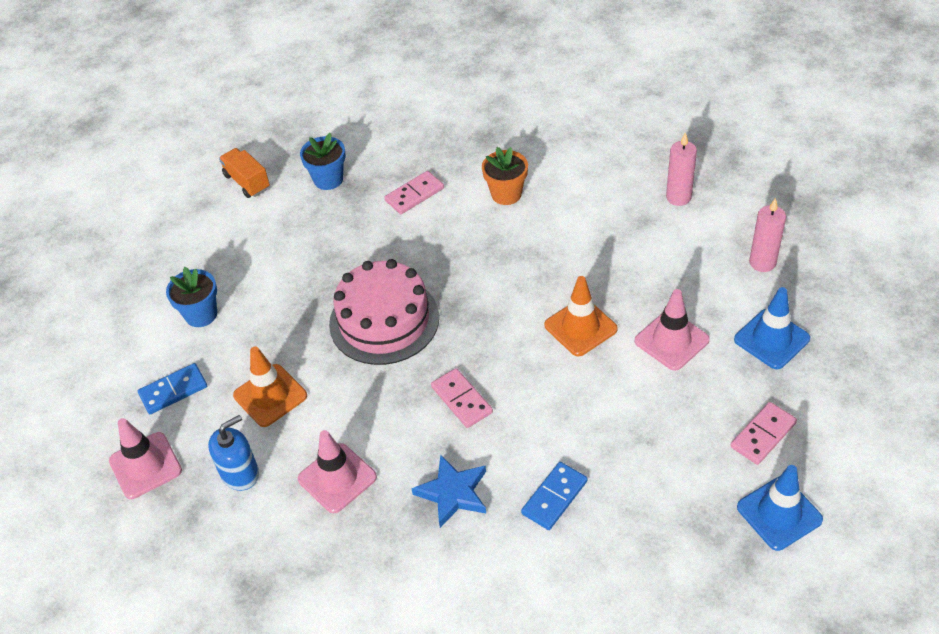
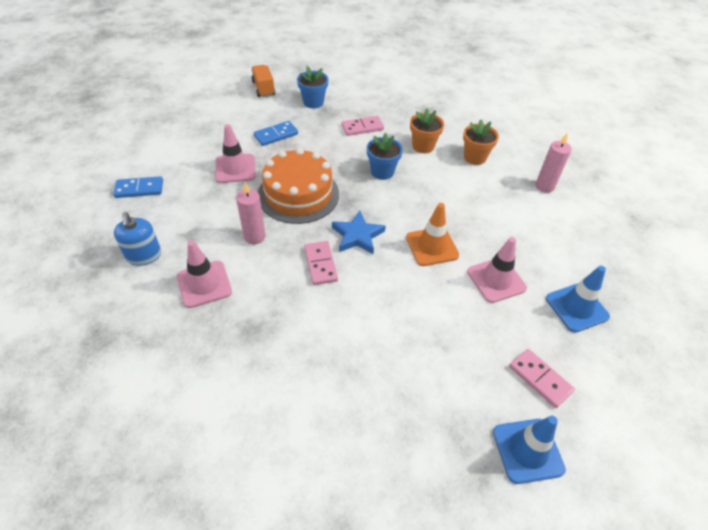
camera: 15 degrees right, 0 degrees up
(145, 465) = (90, 228): pink traffic cone -> pink traffic cone (235, 168)
(201, 314) = (187, 151): blue flower pot -> blue flower pot (382, 172)
(240, 473) = (144, 256): blue soap dispenser -> blue soap dispenser turned 90 degrees clockwise
(270, 395) = (196, 214): orange traffic cone -> none
(384, 320) = (298, 194): pink cake -> orange cake
(453, 493) = (277, 327): blue star -> blue star (357, 236)
(554, 497) = (350, 361): blue domino -> blue domino (276, 135)
(578, 187) = (475, 157): none -> orange flower pot
(762, 262) = (591, 250): pink candle -> pink candle (254, 237)
(763, 435) = (540, 379): pink domino -> pink domino turned 75 degrees clockwise

